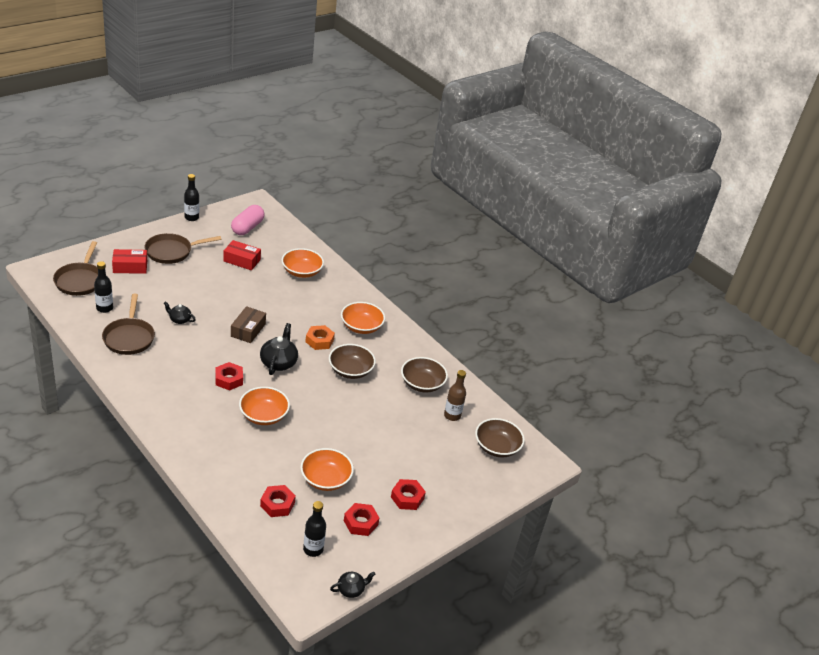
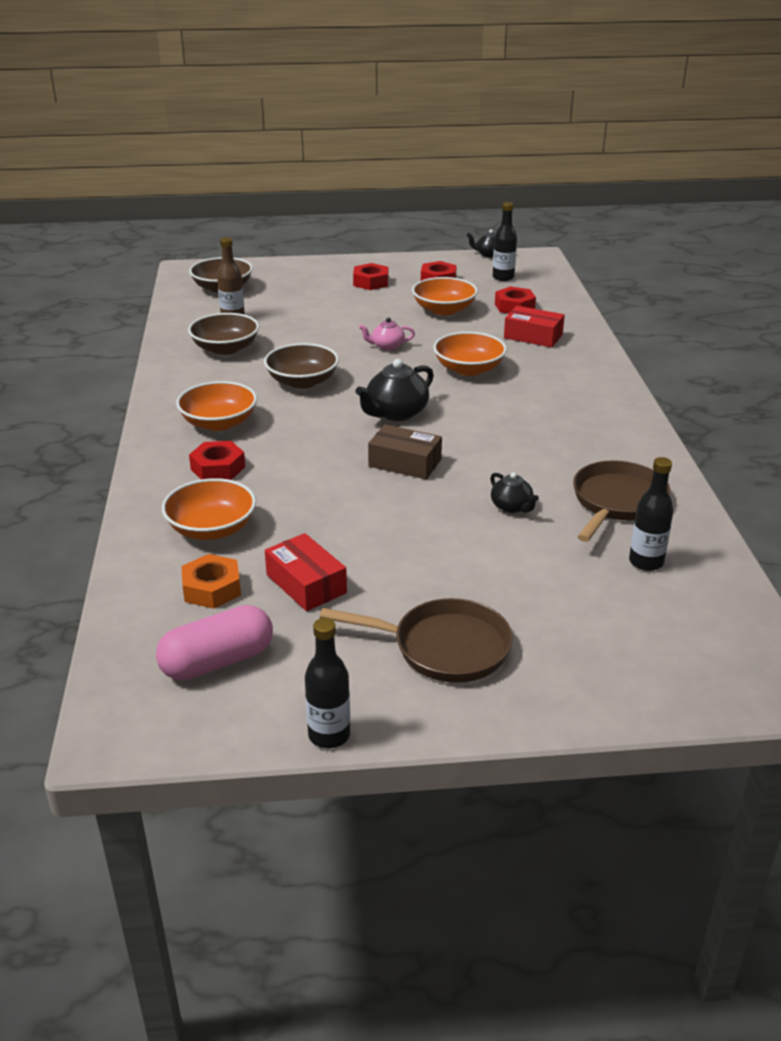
camera: 140 degrees left, 5 degrees down
(80, 280) = (683, 634): brown pan -> none
(130, 267) = (559, 636): red box -> red box (533, 336)
(229, 379) = (487, 412): red nut -> red nut (218, 468)
(248, 330) = (405, 463): brown box -> brown box turned 60 degrees clockwise
(319, 341) = (305, 422): orange nut -> orange nut (212, 588)
(330, 421) = (387, 346): none -> pink teapot

